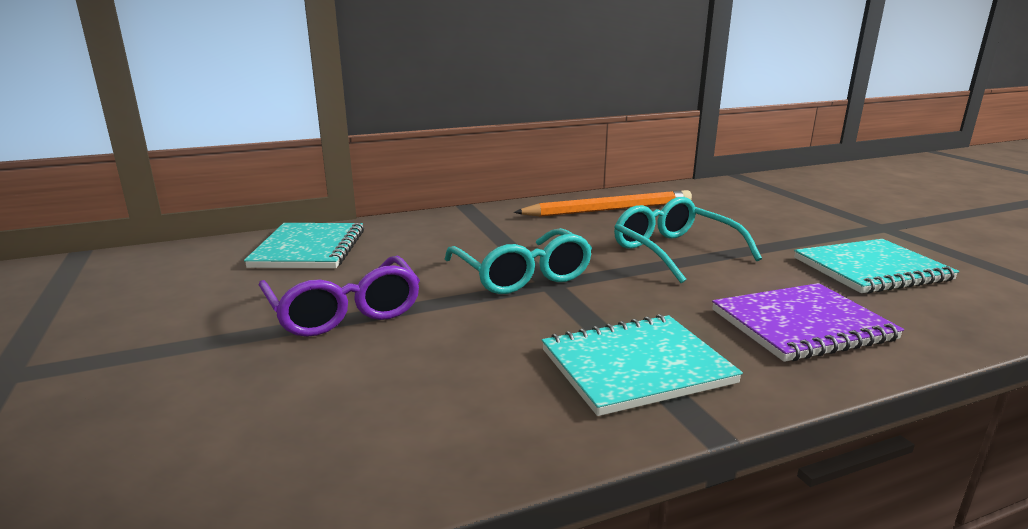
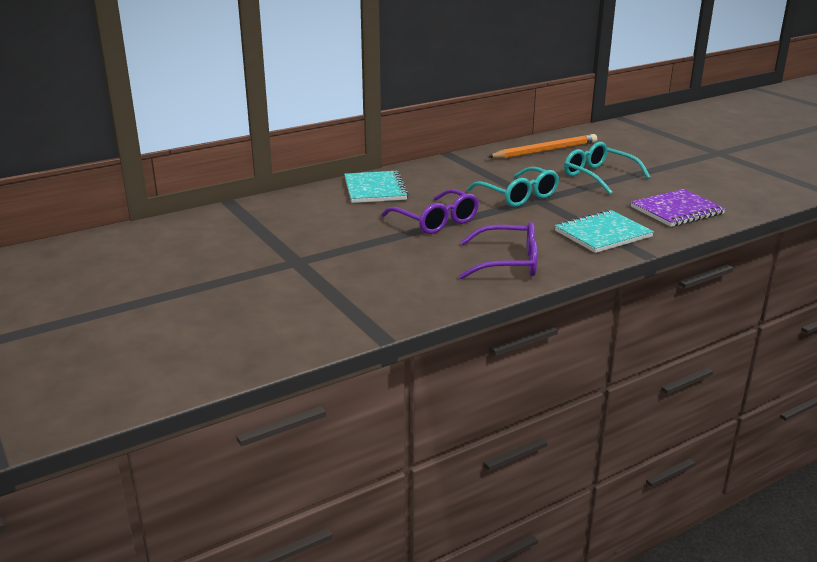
camera: 10 degrees left, 5 degrees up
(391, 424) = (507, 263): none -> purple glasses
(871, 269) = (711, 179): turquoise notebook -> none

